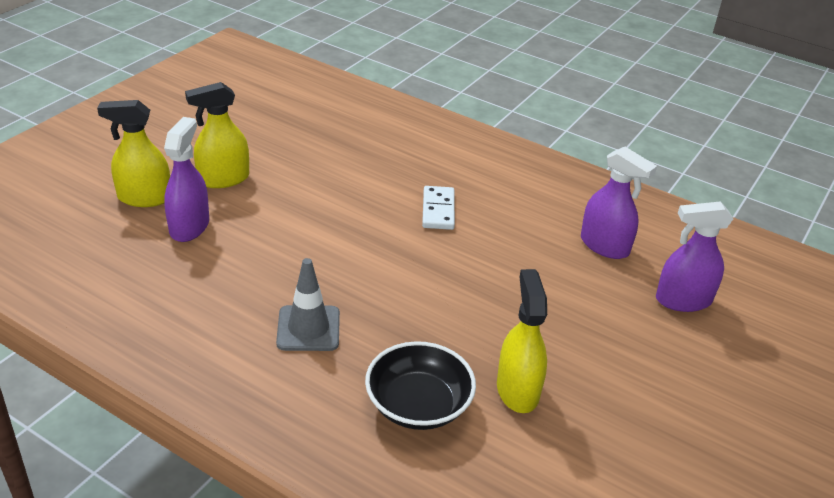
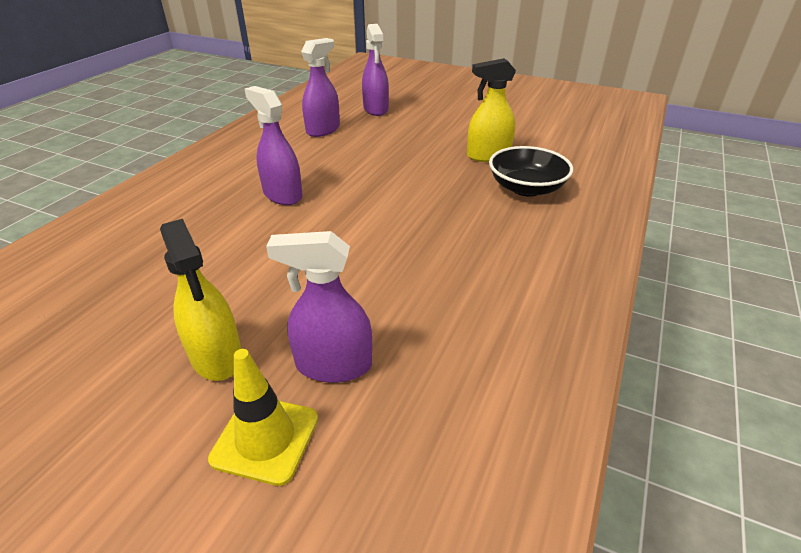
camera: 95 degrees left, 0 degrees up
(144, 198) = (265, 438): yellow spray bottle -> yellow traffic cone
(308, 328) = (474, 245): grey traffic cone -> none
(438, 210) = (282, 195): white domino -> purple spray bottle

